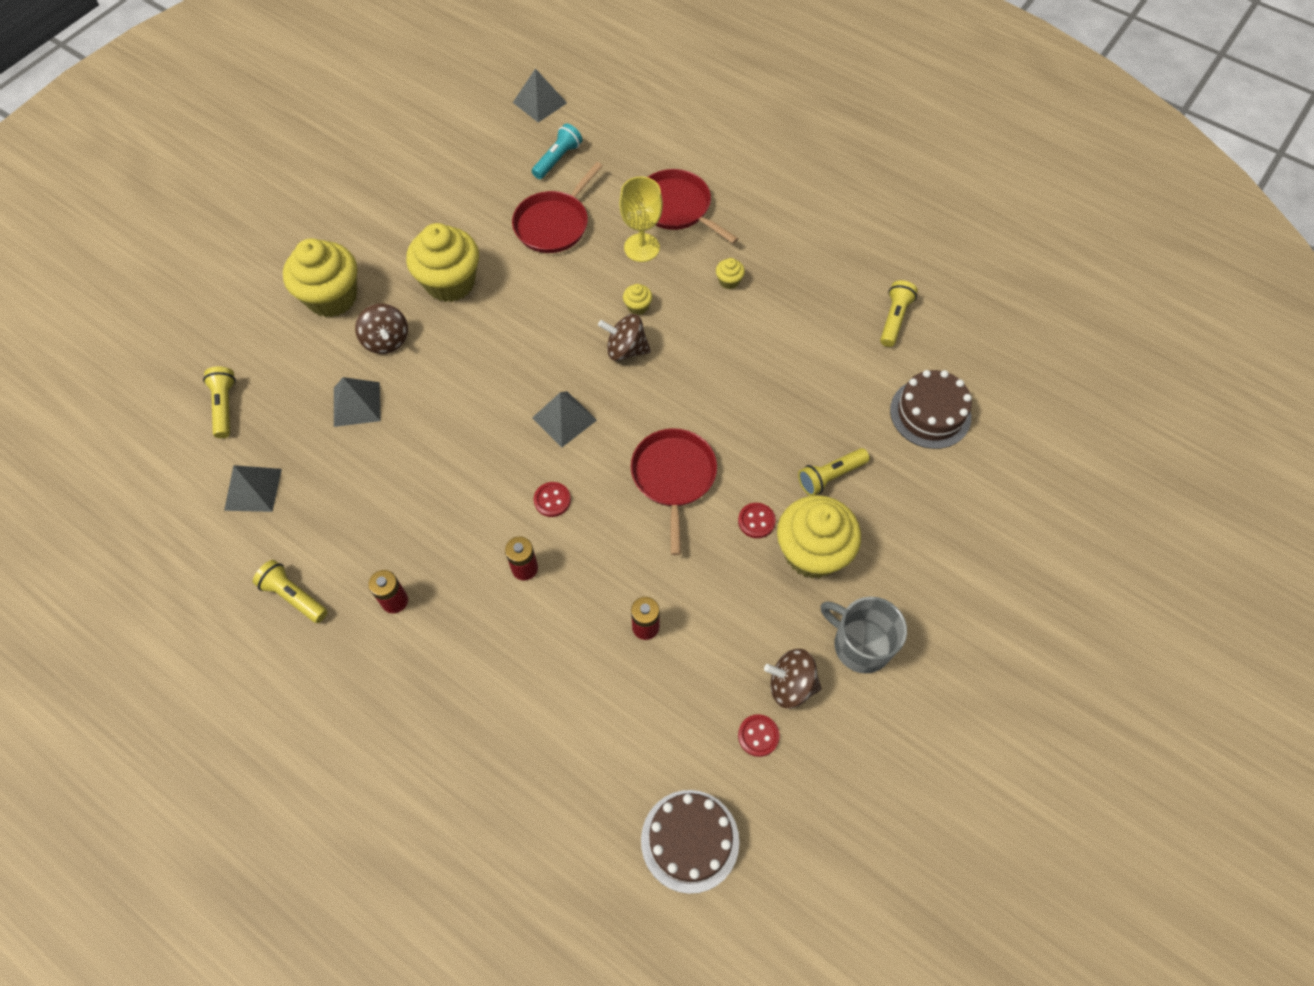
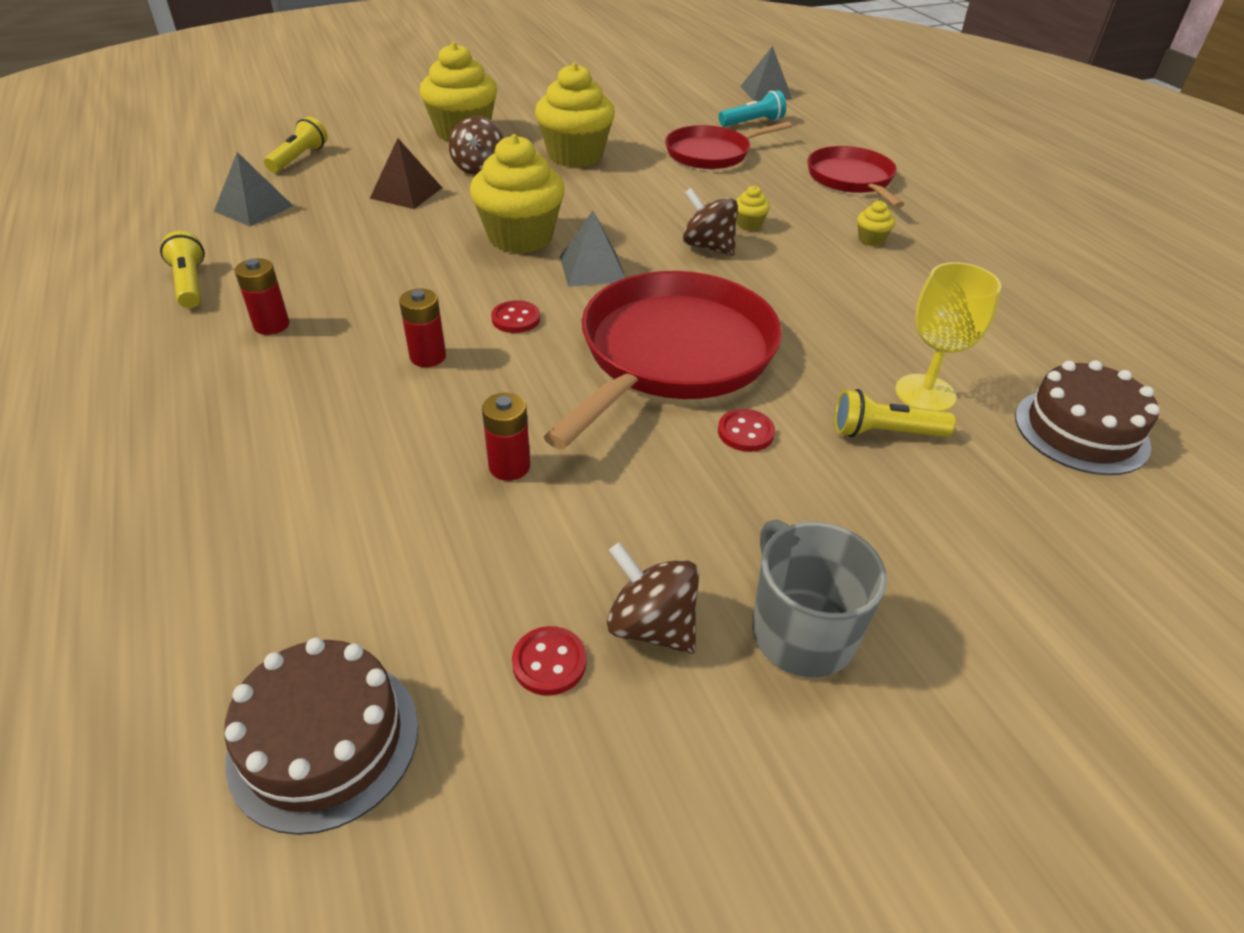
camera: 30 degrees right, 20 degrees down
(356, 404) = (406, 193): grey pyramid -> brown pyramid
(641, 247) = (789, 191): yellow goblet -> yellow goblet (925, 393)
(673, 477) = (672, 354): red pan -> red pan, size x1.65
(812, 552) = (801, 494): yellow cupcake -> yellow cupcake (520, 237)
(894, 319) = (1074, 332): yellow flashlight -> none

